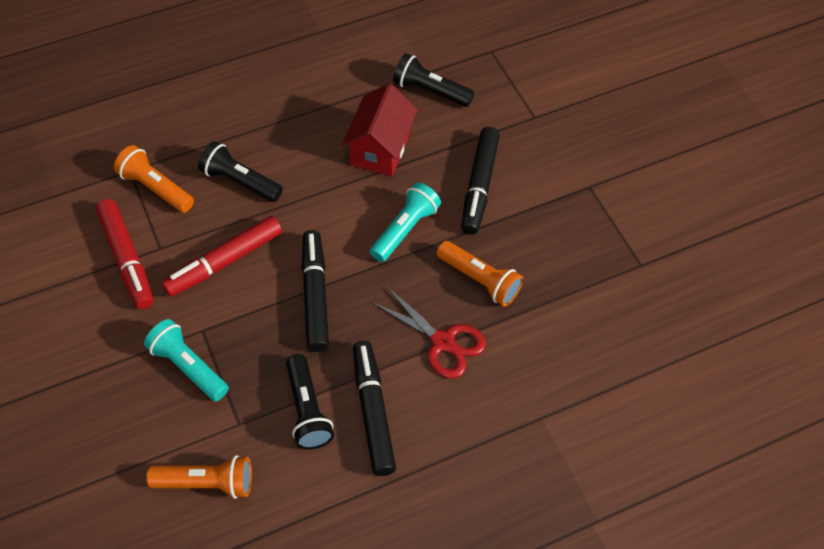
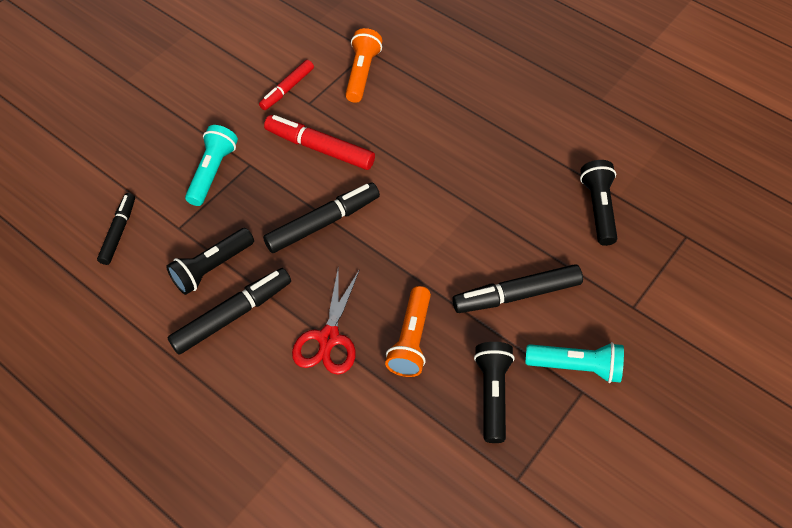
camera: 65 degrees right, 0 degrees up
(127, 259) = (287, 89): red marker -> red marker, size x0.64
(207, 483) = (119, 232): orange flashlight -> black marker
(240, 181) = (403, 121): black flashlight -> black flashlight (492, 394)
(380, 149) = (504, 200): red house -> none
(405, 229) = (430, 257): turquoise flashlight -> turquoise flashlight (576, 366)

